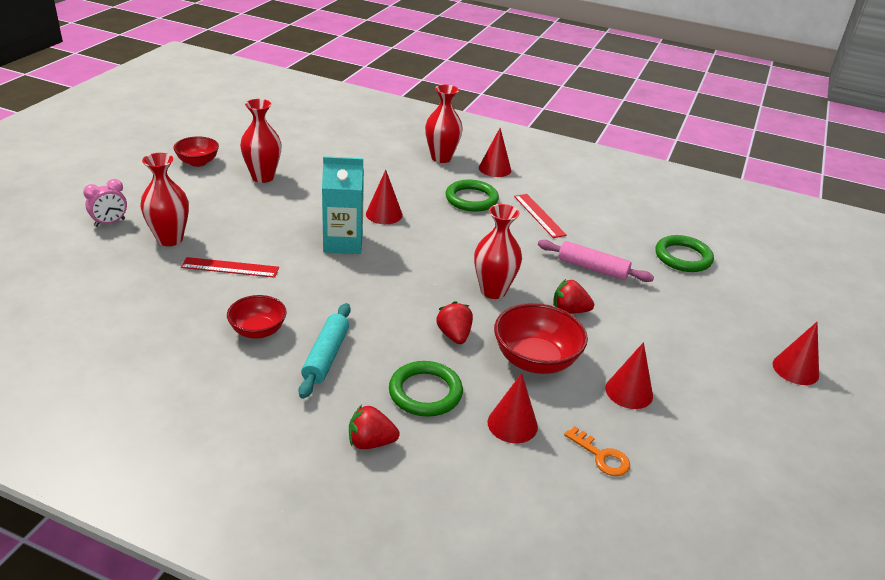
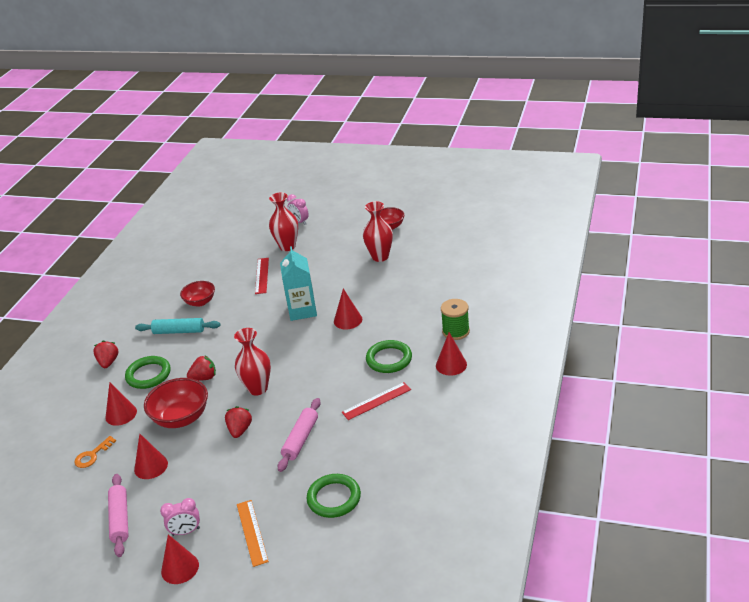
camera: 90 degrees right, 0 degrees up
(441, 158) = (456, 331): red vase -> green spool
(727, 422) = (120, 519): none -> pink rolling pin
(735, 313) = (252, 532): none -> orange ruler
(740, 363) = (186, 531): none -> pink clock

